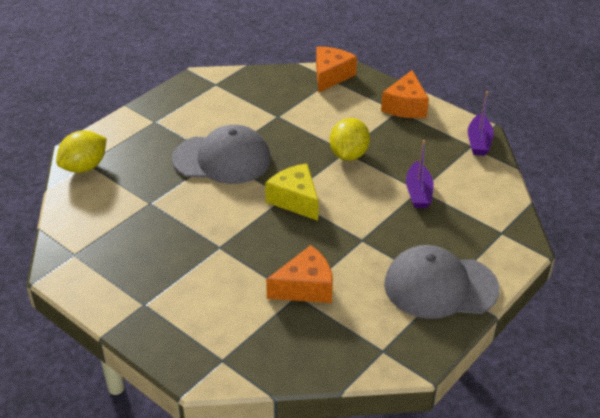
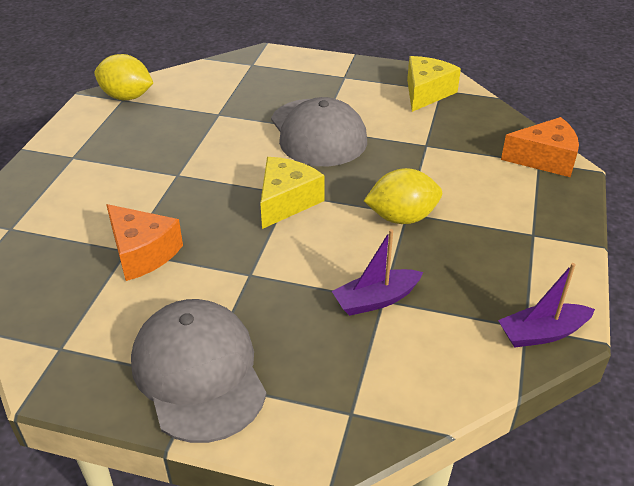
camera: 65 degrees right, 0 degrees up
(84, 167) = (244, 65): yellow lemon -> yellow lemon (127, 97)
(214, 92) = (426, 93): none -> yellow cheese
(405, 106) = (549, 237): orange cheese -> none

